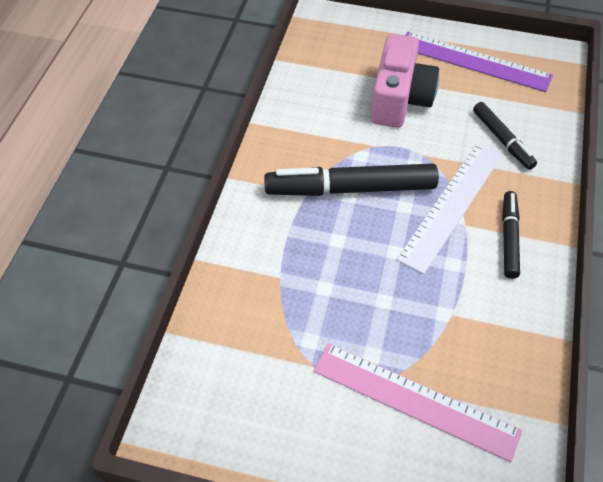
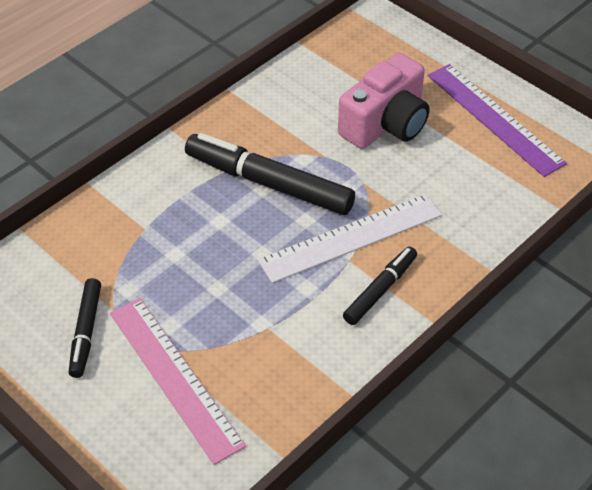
camera: 30 degrees right, 5 degrees down
(502, 140) = (455, 202): black marker -> black marker (86, 332)

